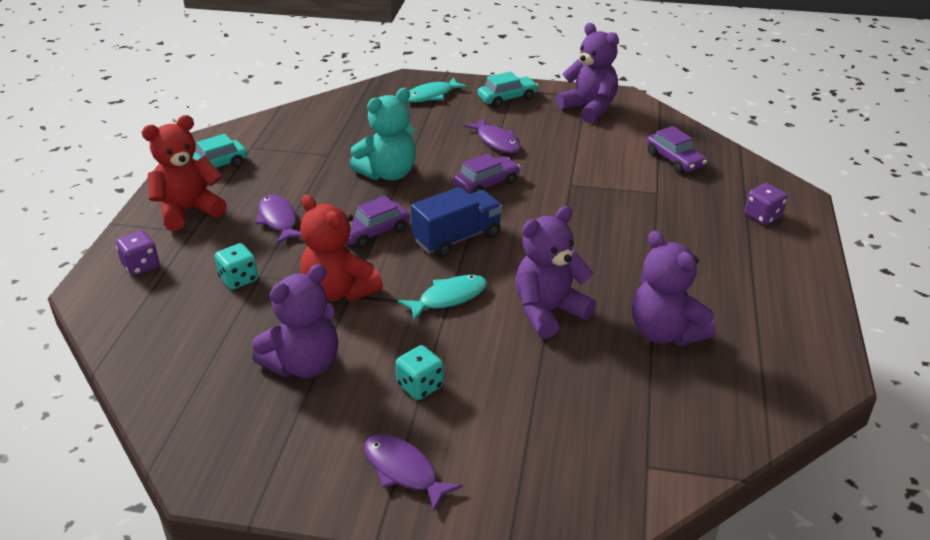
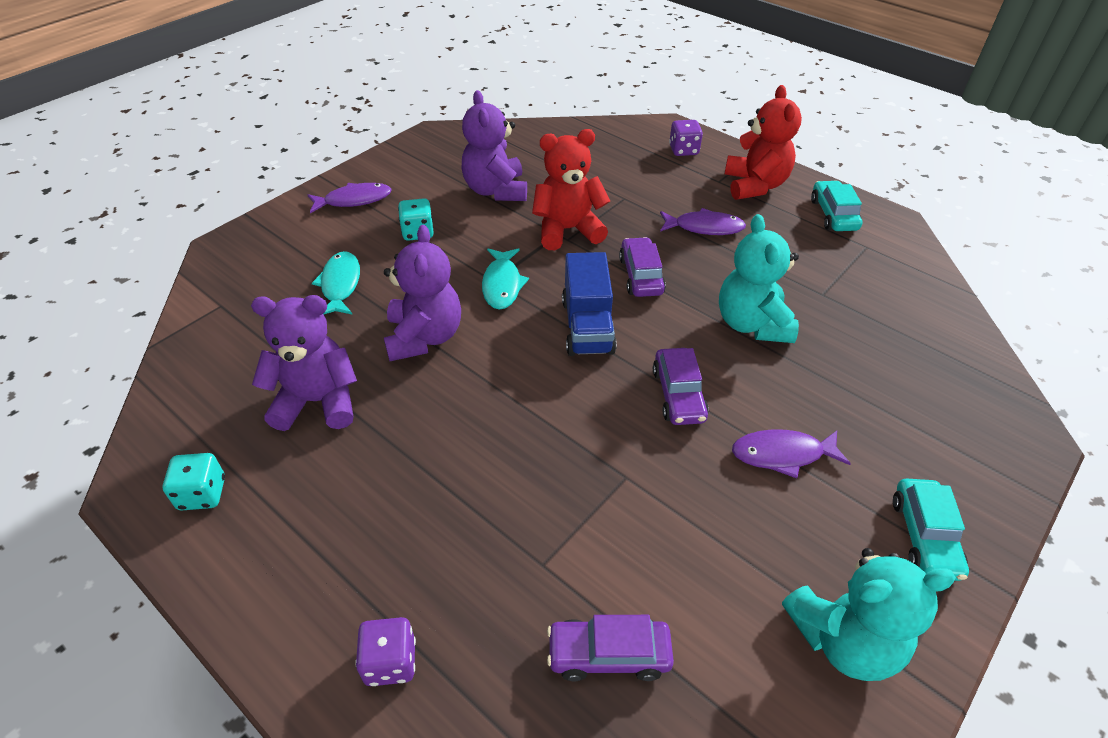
camera: 120 degrees right, 10 degrees up
(238, 279) = (627, 187): turquoise dice -> turquoise dice (202, 493)
(431, 95) = (962, 445): turquoise fish -> turquoise fish (340, 285)
(589, 109) = (844, 639): purple teddy bear -> turquoise teddy bear

